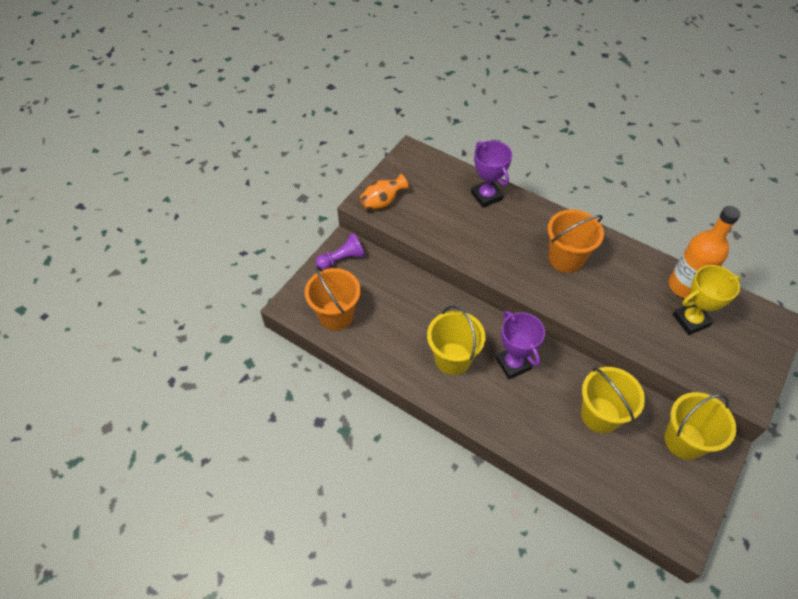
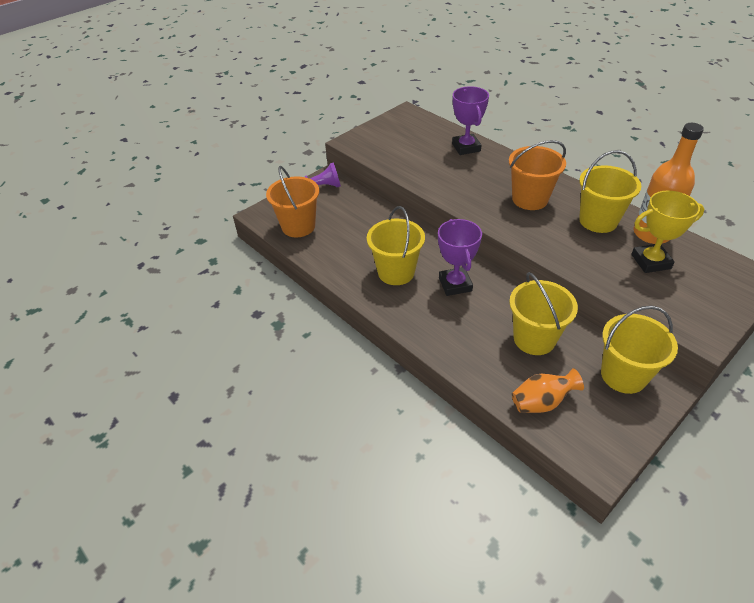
camera: 15 degrees right, 10 degrees down
(382, 202) = (367, 142): orange vase -> orange vase (541, 402)
(634, 277) = (598, 221): none -> yellow bucket

